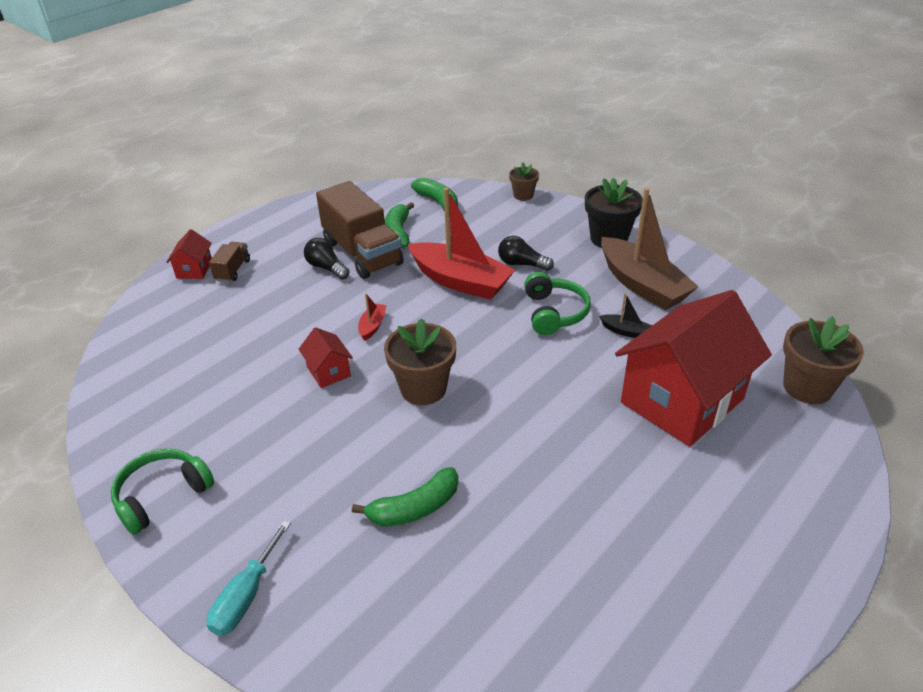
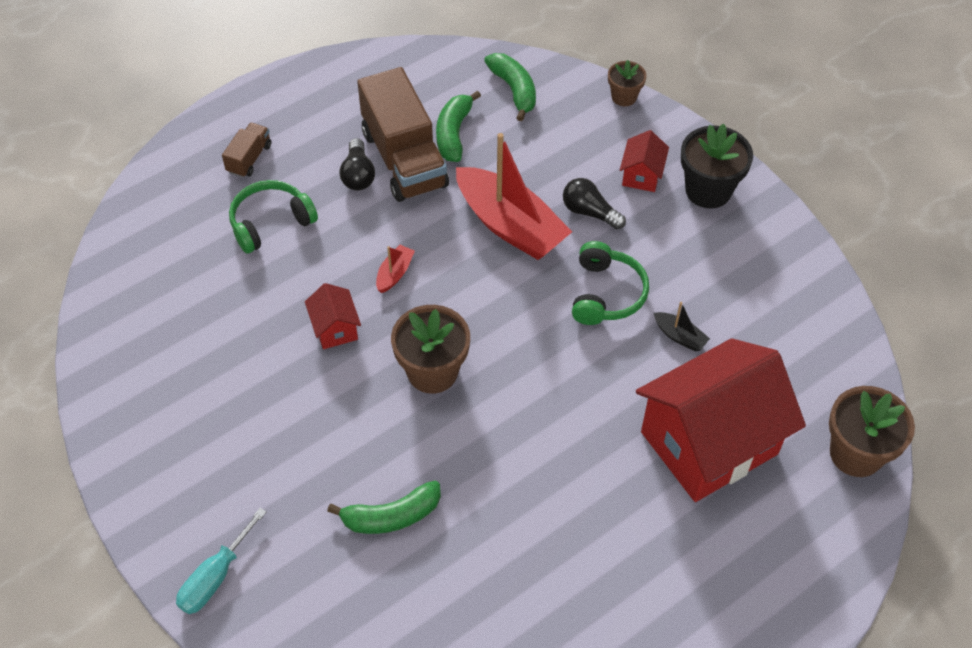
camera: 10 degrees right, 15 degrees up
(162, 495) = (146, 451): green headphones -> green headphones (270, 222)
(194, 269) = (205, 149): red house -> red house (641, 175)
(326, 268) = (358, 175): black light bulb -> black light bulb turned 150 degrees counterclockwise
(642, 285) = (723, 272): brown boat -> none

